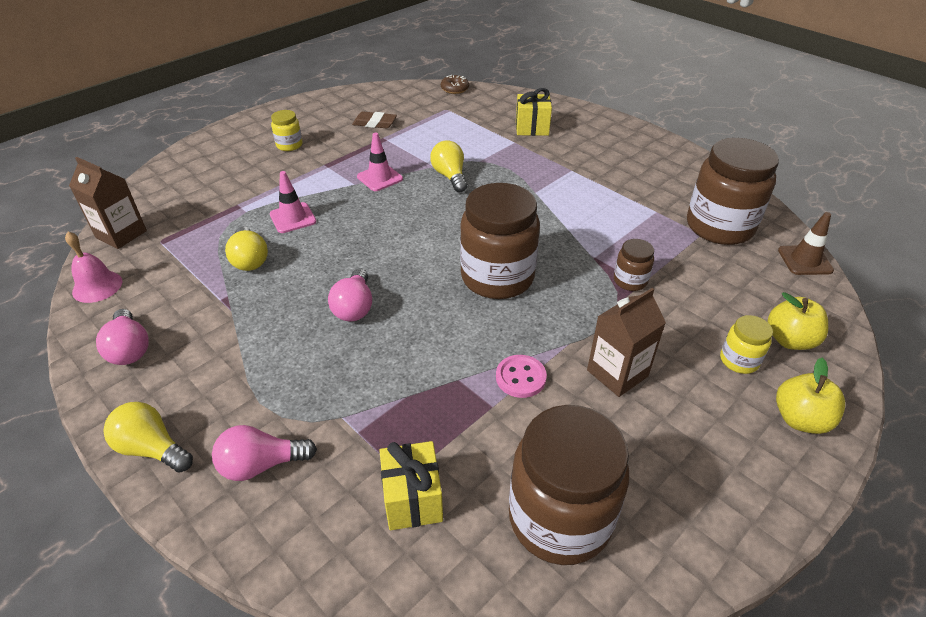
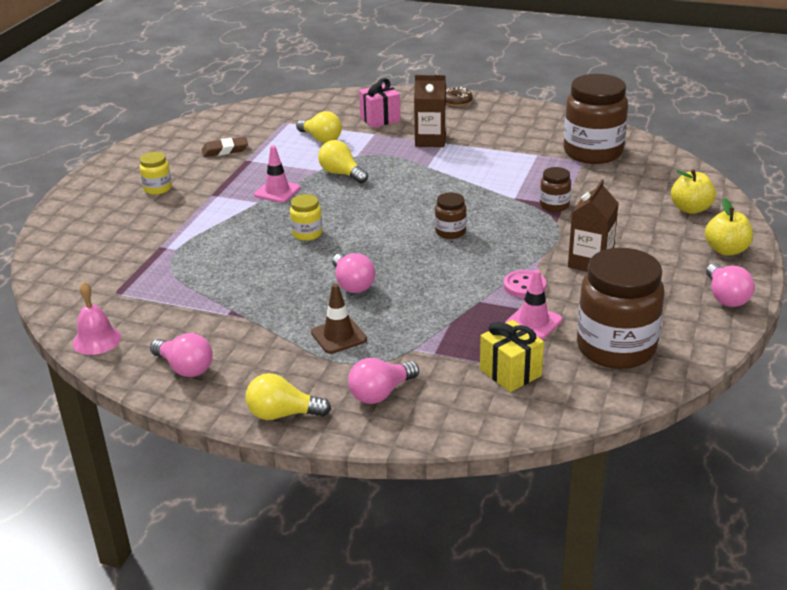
camera: 25 degrees left, 10 degrees down
(121, 234) = (69, 299): brown carton -> brown carton (430, 140)
(249, 259) = (222, 281): yellow light bulb -> yellow light bulb (321, 139)
(293, 218) = (228, 241): pink traffic cone -> pink traffic cone (533, 322)
(454, 89) = (275, 103): brown donut -> brown donut (457, 101)
(497, 277) = (450, 232): brown jar -> brown jar, size x0.46
(532, 128) = (380, 119): yellow gift -> pink gift
(739, 360) = (666, 230): yellow jar -> yellow jar (307, 233)
(755, 496) = (725, 297): none -> pink light bulb
(805, 260) = (668, 158): brown traffic cone -> brown traffic cone (338, 336)

